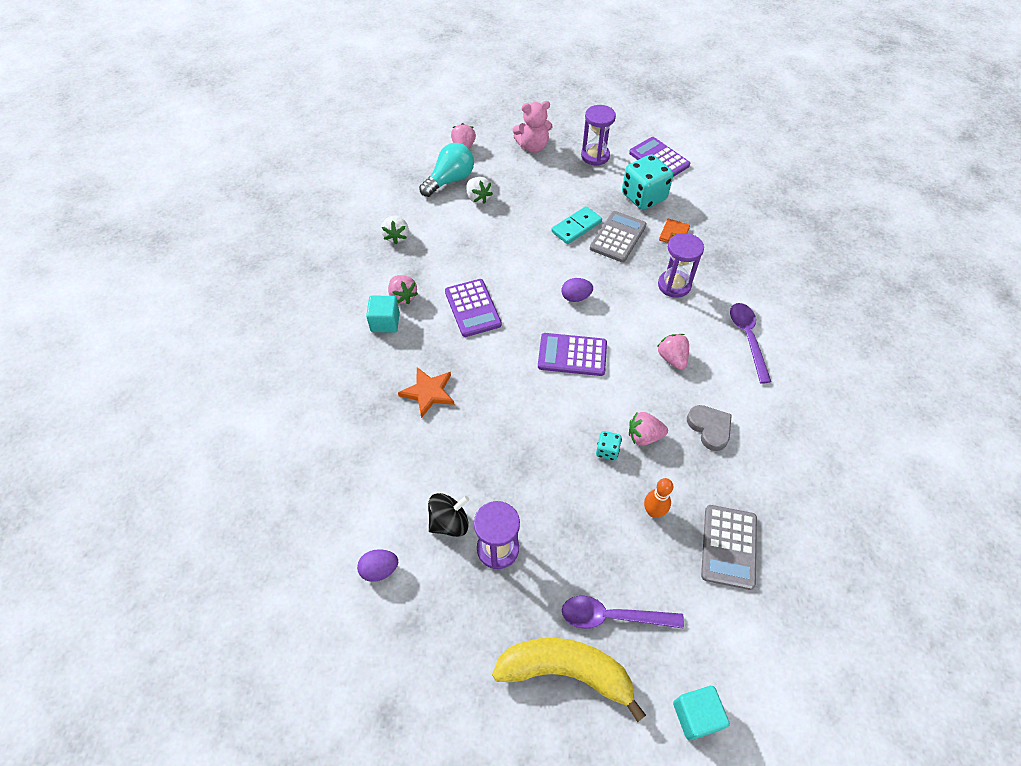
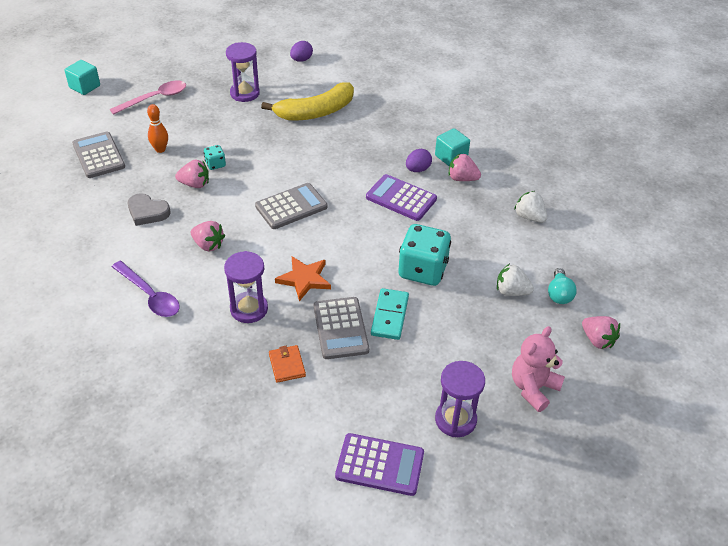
camera: 140 degrees right, 10 degrees down
(428, 392) = (368, 136): orange star -> orange star (304, 279)
(449, 522) = (284, 90): black spinning top -> none
(450, 180) = (559, 294): turquoise light bulb -> turquoise light bulb, size x0.62
(566, 671) = (166, 72): yellow banana -> yellow banana (315, 112)
(572, 355) = (291, 207): purple calculator -> grey calculator
(576, 297) = (328, 250): purple egg -> purple egg (417, 169)
(612, 616) = (155, 98): purple spoon -> pink spoon
(643, 197) = (353, 394): turquoise dice -> turquoise dice (422, 270)
(644, 436) = (195, 184): pink strawberry -> pink strawberry turned 45 degrees clockwise

